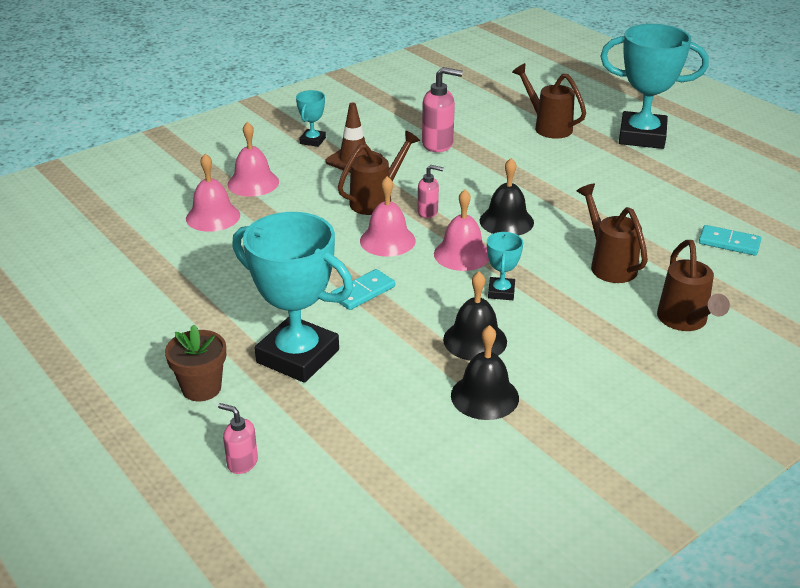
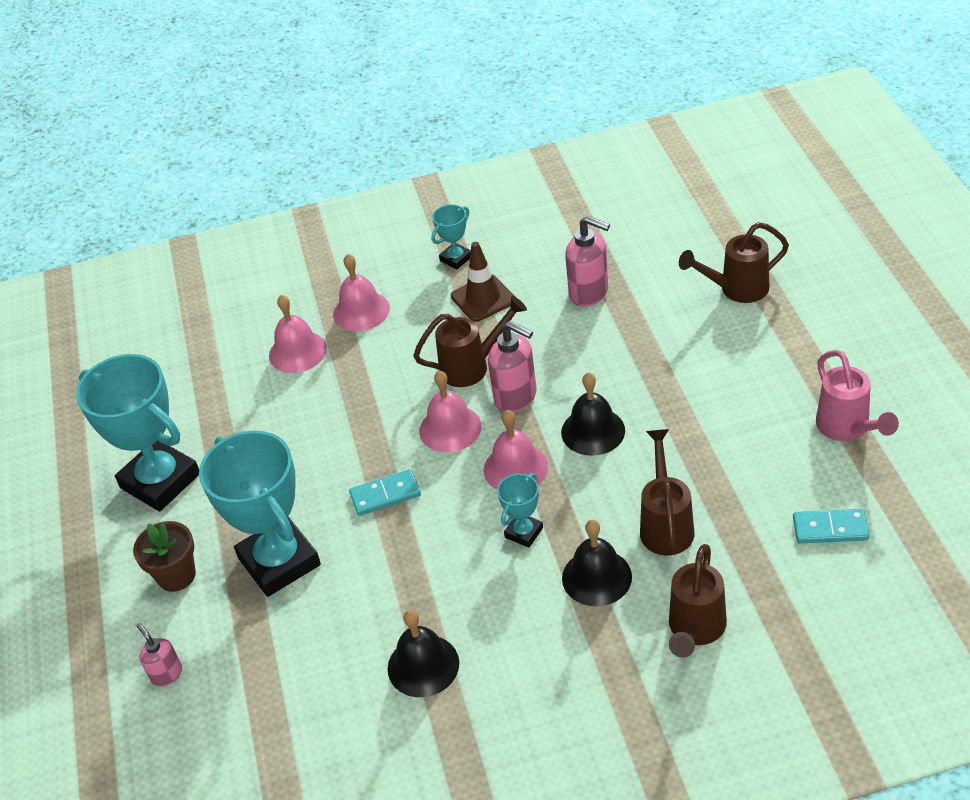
camera: 30 degrees right, 10 degrees up
(428, 212) = (516, 397): pink soap dispenser -> pink soap dispenser, size x1.69
(475, 340) = (457, 590): black bell -> black bell (596, 577)
(548, 127) = (736, 289): brown watering can -> brown watering can turned 90 degrees counterclockwise
(642, 136) = (843, 330): turquoise trophy -> turquoise trophy (160, 481)
(691, 187) = (847, 429): none -> pink watering can
(729, 243) = (830, 529): turquoise domino -> turquoise domino turned 45 degrees counterclockwise

